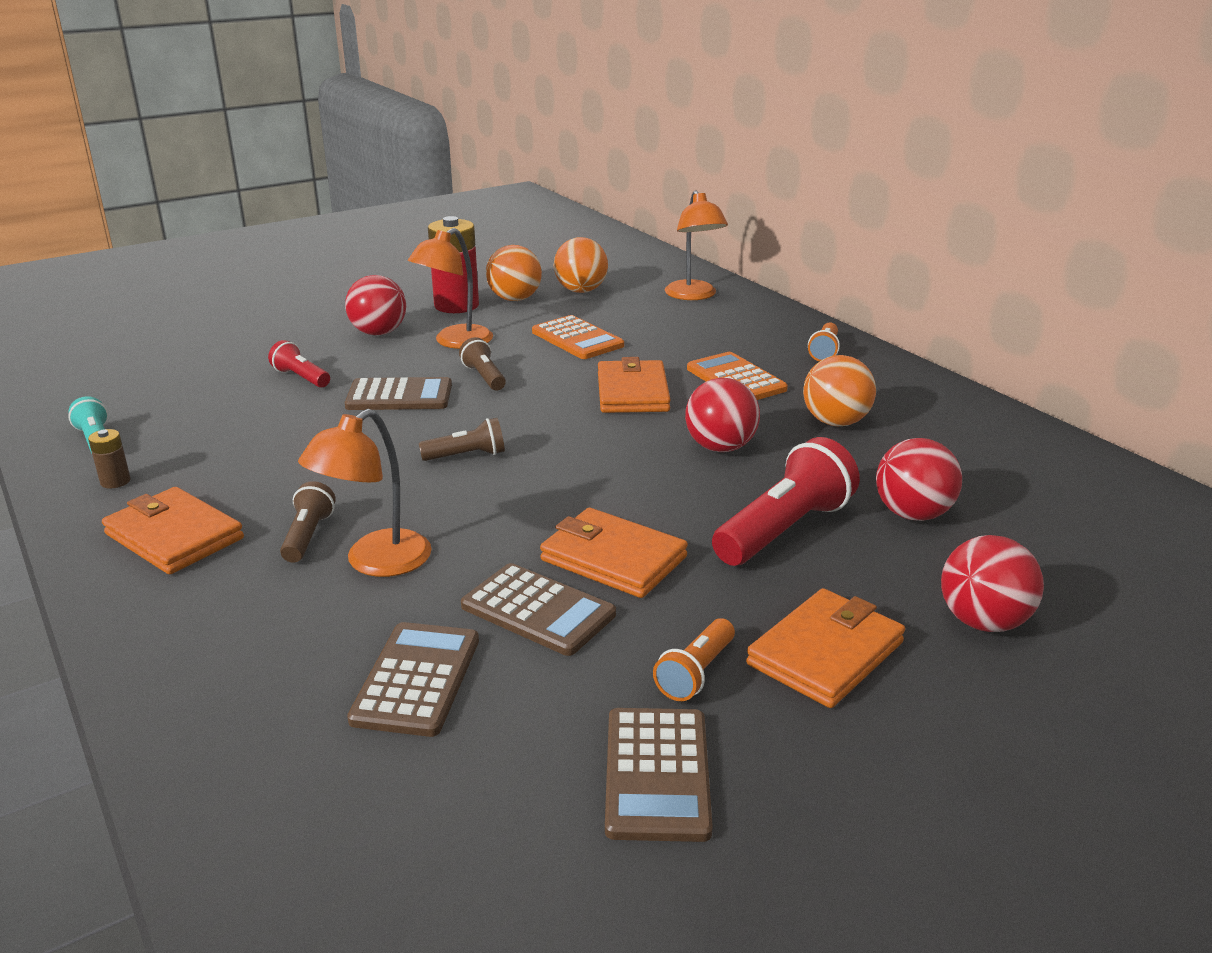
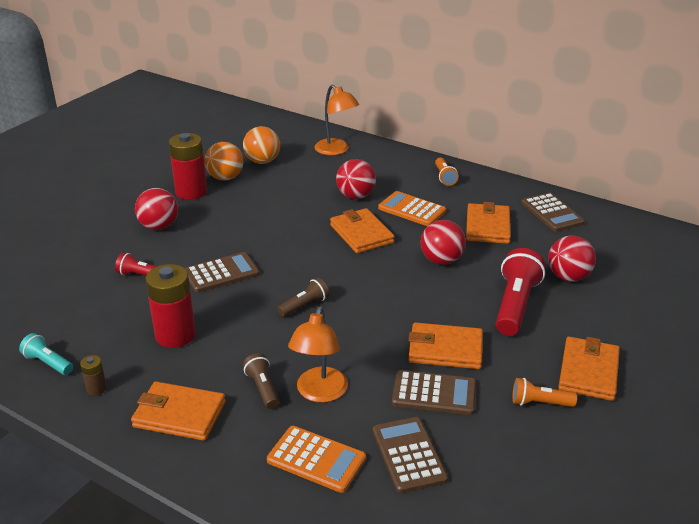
camera: 25 degrees left, 5 degrees up
(269, 448) = (175, 335): none -> red battery
(455, 342) = (218, 222): orange lamp -> none
(484, 377) = (262, 245): brown flashlight -> none
(577, 339) = (294, 201): orange calculator -> orange calculator (316, 459)
(657, 774) = (565, 462): brown calculator -> brown calculator (552, 213)
(696, 673) = (539, 403): orange flashlight -> orange flashlight turned 90 degrees clockwise
(835, 422) = (488, 227): orange ball -> orange wallet
(983, 622) = (642, 331): red ball -> red ball (356, 196)

